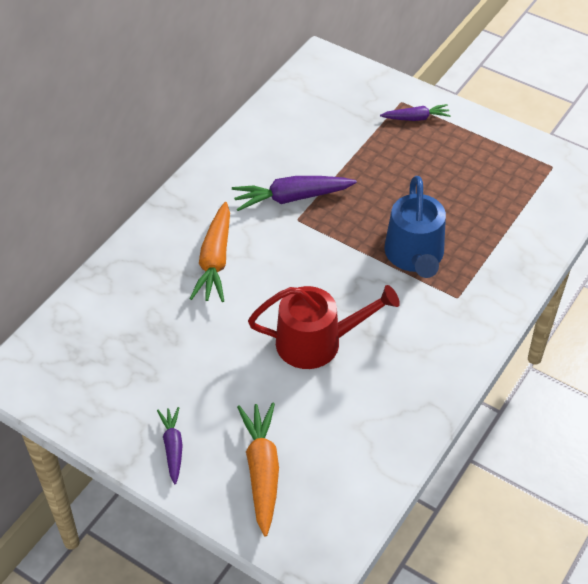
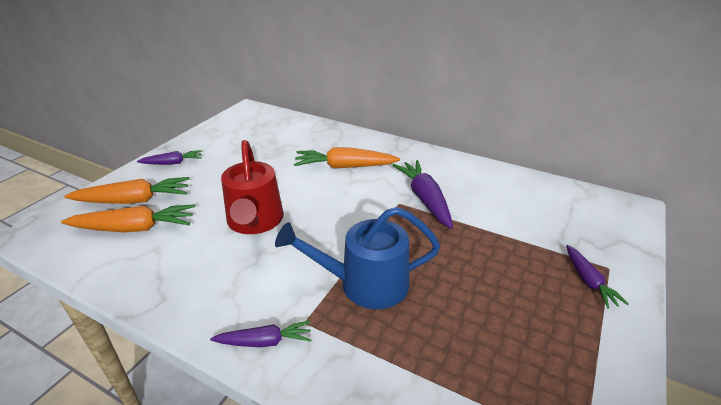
camera: 85 degrees right, 15 degrees down
(320, 455) = (134, 228): none -> orange carrot
(477, 323) = (265, 341): none -> purple carrot

